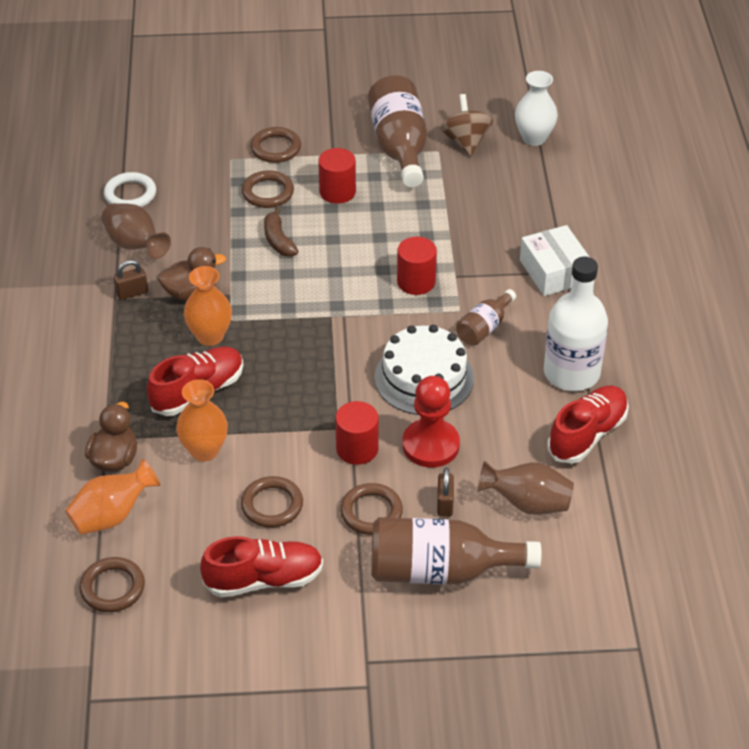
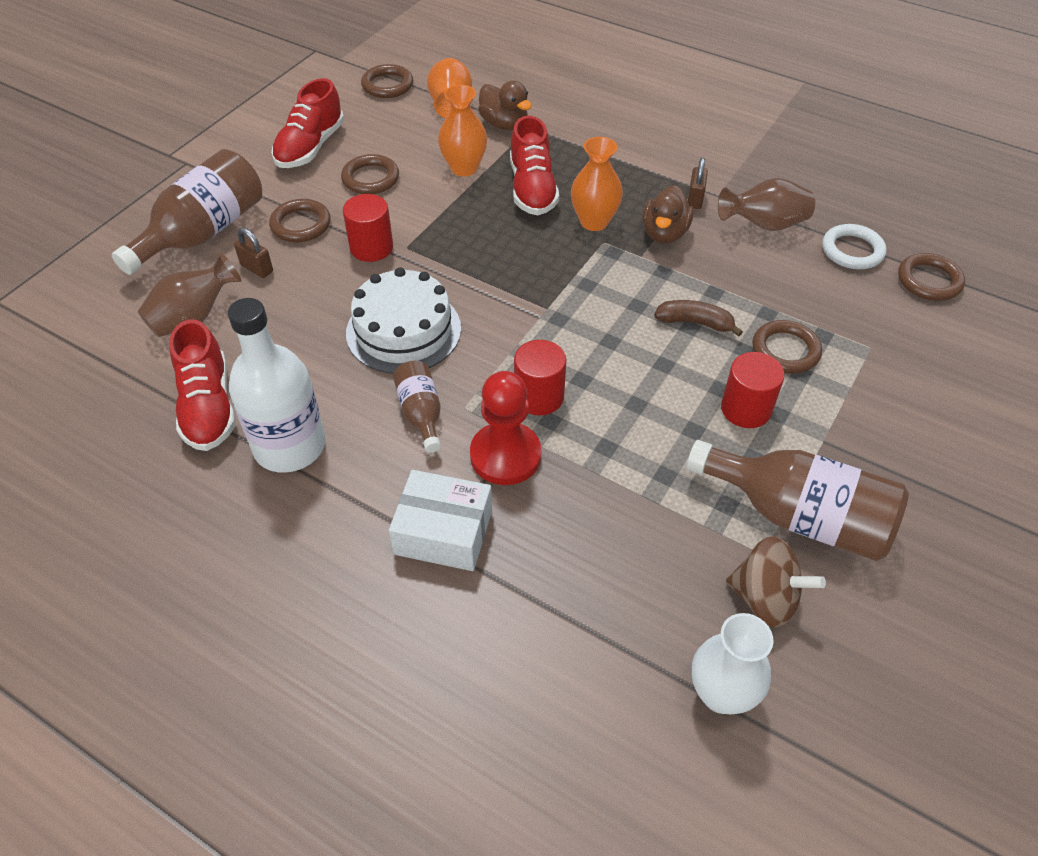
camera: 125 degrees right, 5 degrees up
(275, 148) = (869, 394): brown ring -> brown ring (929, 281)
(430, 445) = (324, 292): red pawn -> red pawn (505, 455)

